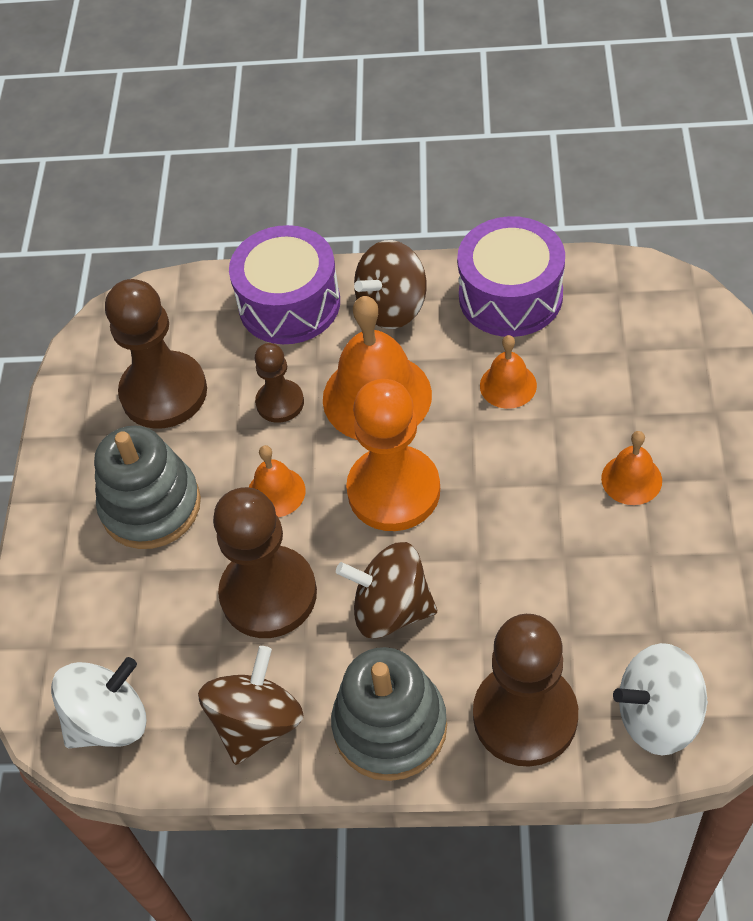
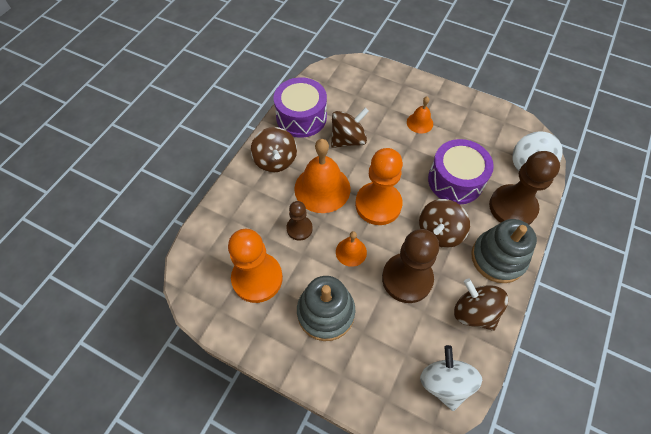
camera: 70 degrees left, 5 degrees up
(164, 392) = (257, 278): brown pawn -> orange pawn
(289, 304) = (242, 200): purple drum -> purple drum (455, 180)
(508, 385) = (348, 139): orange bell -> brown spinning top

